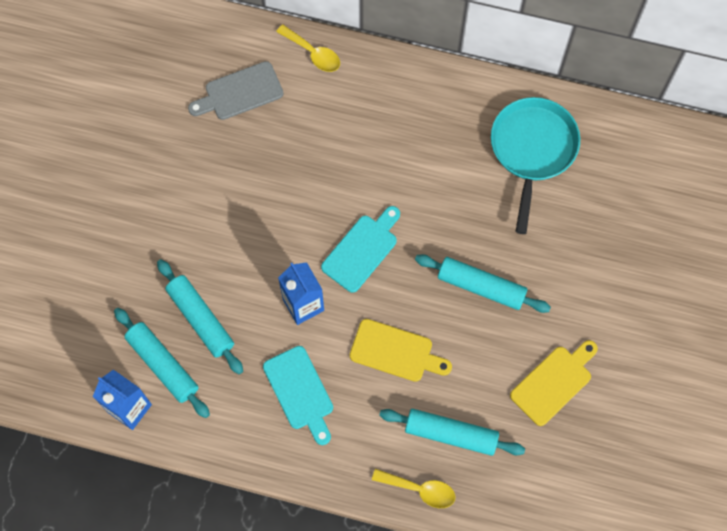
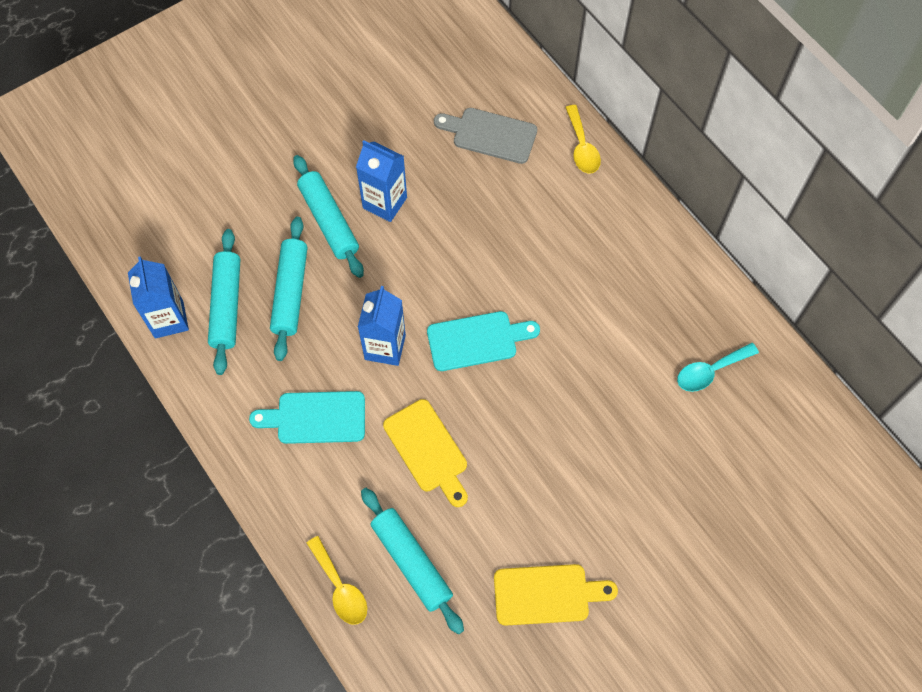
camera: 40 degrees right, 5 degrees down
(209, 201) = (385, 203): none -> blue carton
(300, 392) = (316, 417): turquoise cutting board -> turquoise cutting board turned 75 degrees clockwise
(481, 287) = (555, 454): turquoise rolling pin -> turquoise rolling pin (329, 221)
(532, 150) = (710, 371): turquoise pan -> turquoise spoon

